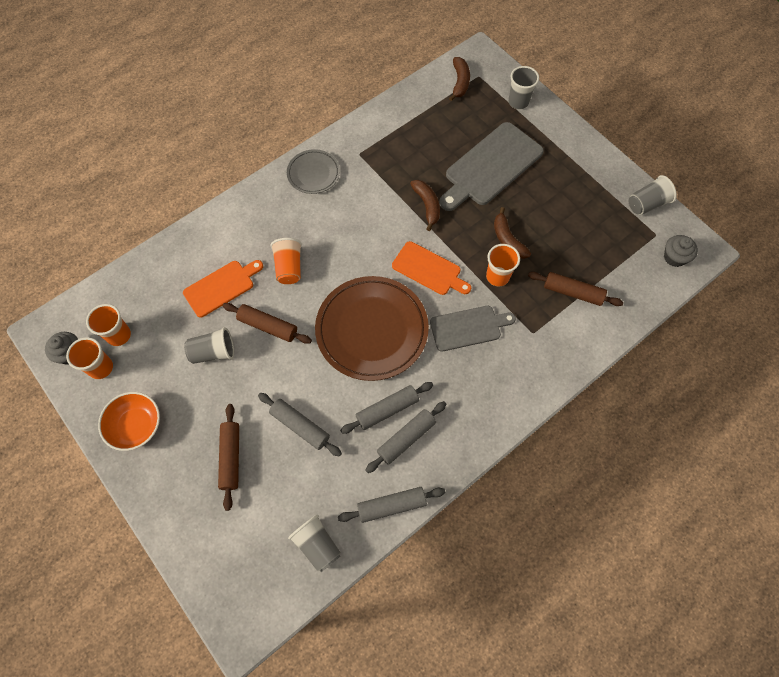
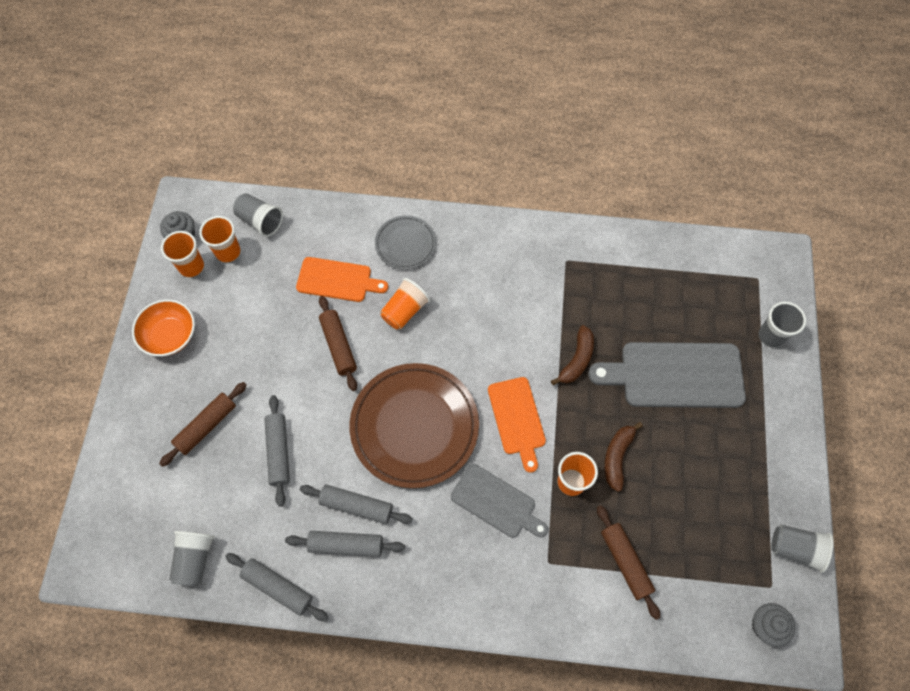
camera: 45 degrees right, 0 degrees up
(213, 352) = (278, 329): grey cup -> grey cup (260, 221)
(313, 173) = (508, 245): grey plate -> grey plate (405, 244)
(460, 82) = (732, 269): brown banana -> none

